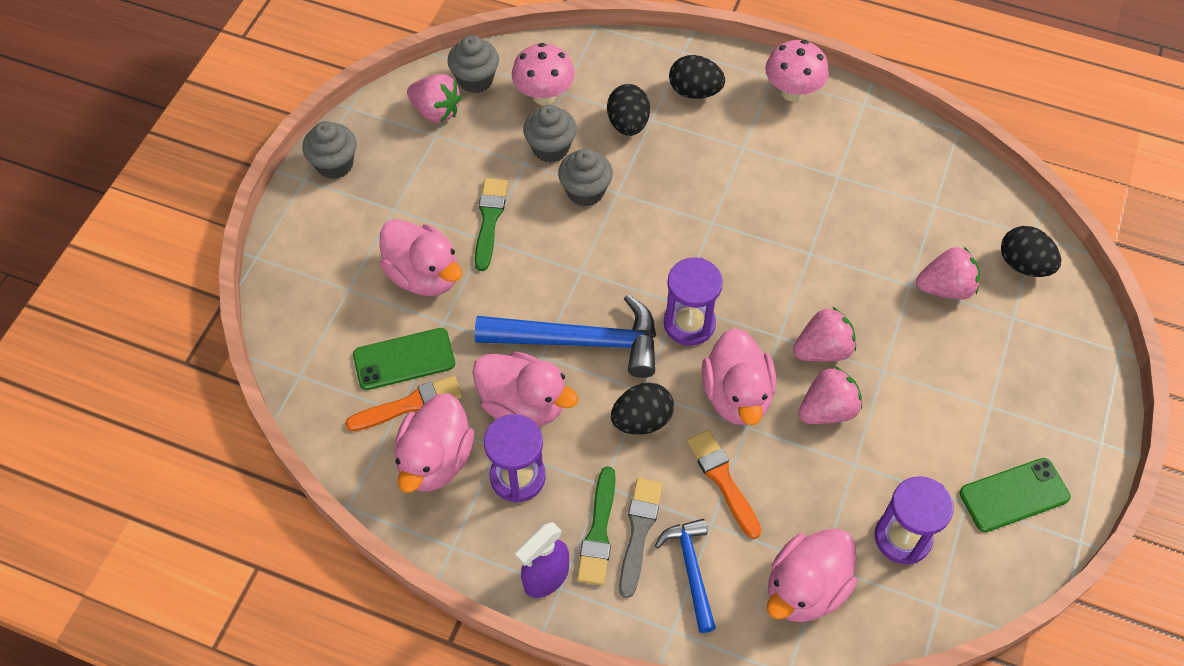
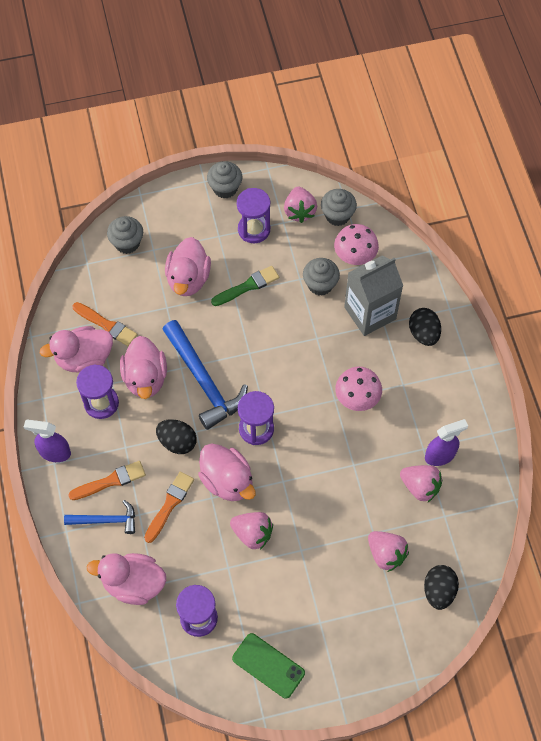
camera: 55 degrees right, 5 degrees up
(404, 359) = (131, 304): green phone -> none
(418, 169) = (254, 229): none -> purple hourglass
(585, 191) = (304, 321): grey cupcake -> grey cupcake (127, 243)
(598, 531) = (97, 461): green brush -> none
(628, 124) = (370, 313): black egg -> grey carton
(639, 531) = (110, 481): grey brush -> orange brush
(691, 570) = (105, 520): blue hammer -> blue hammer turned 45 degrees clockwise
(736, 395) = (227, 481): pink duck -> pink duck turned 90 degrees counterclockwise
(792, 92) = (467, 387): pink mushroom -> pink mushroom (357, 399)
(822, 350) = (291, 509): pink strawberry -> pink strawberry (420, 487)
(857, 165) = (440, 455): none -> purple spray bottle

